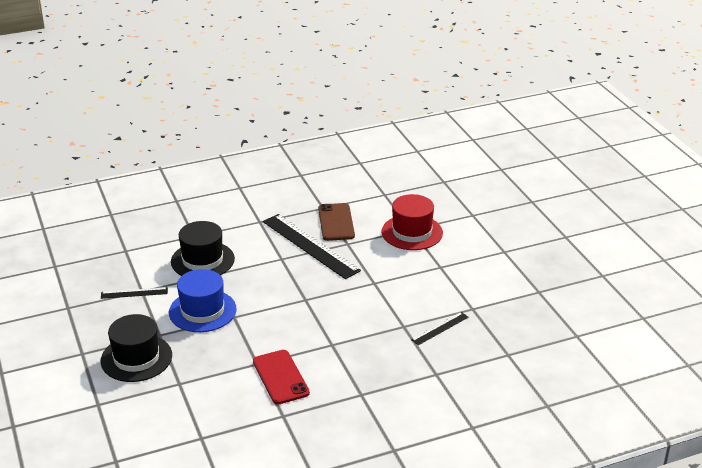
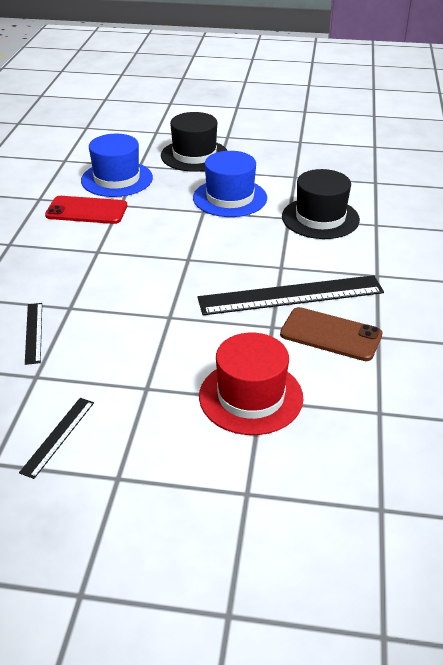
camera: 120 degrees right, 5 degrees up
(134, 293) = (293, 172): black ruler -> black ruler (58, 436)
(215, 385) = (117, 179): none -> blue hat

